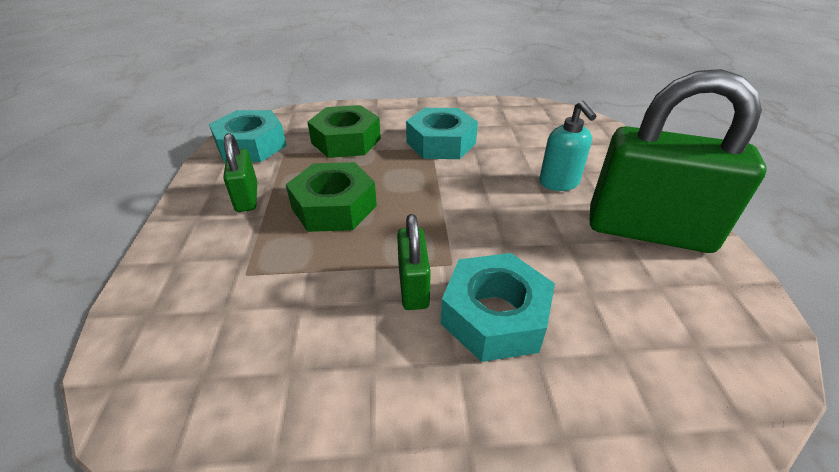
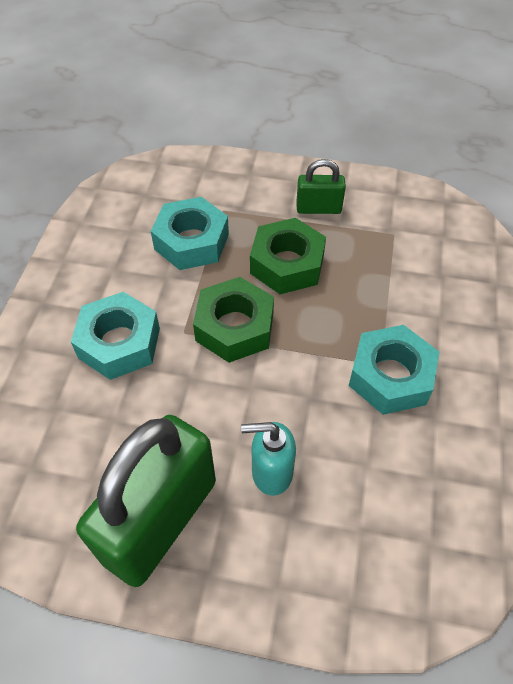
camera: 105 degrees right, 15 degrees up
(251, 146) = (413, 210): turquoise nut -> turquoise nut (191, 241)
(346, 141) = (411, 286): green nut -> green nut (235, 327)
(413, 286) = (169, 301): green padlock -> none

